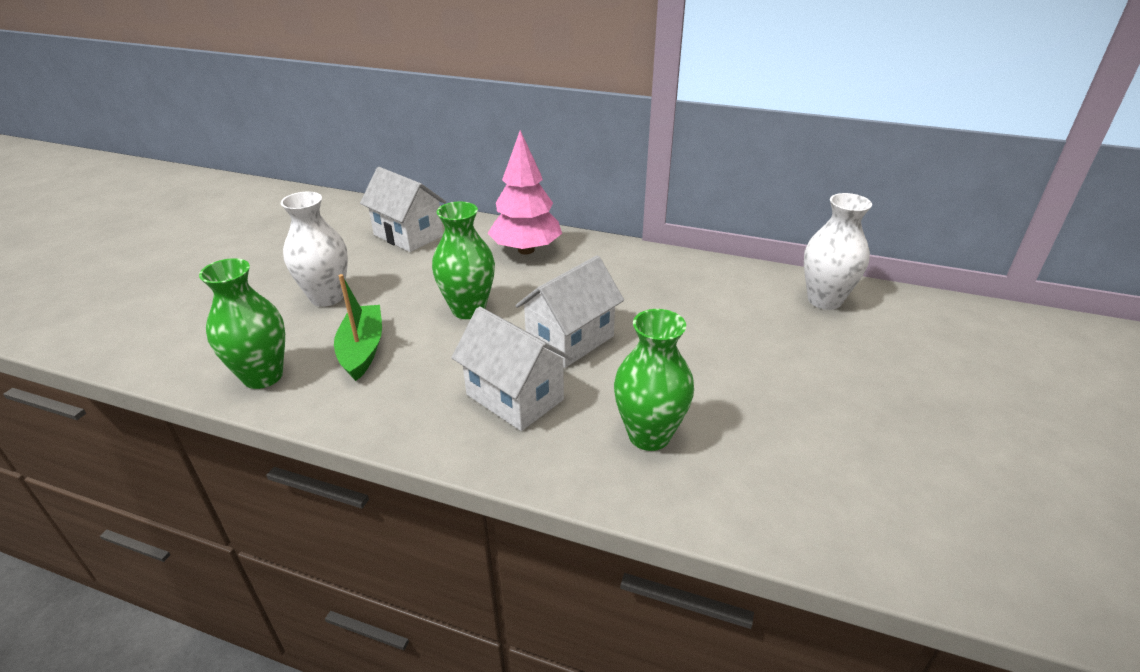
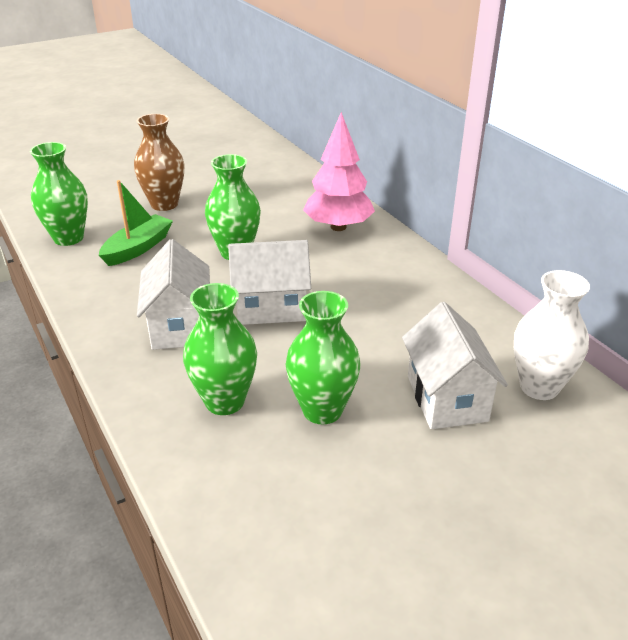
camera: 40 degrees right, 0 degrees up
(327, 297) = (164, 204): white vase -> brown vase
(408, 235) = (271, 181): white house -> white house (446, 398)
(727, 396) = (322, 410): none -> green vase

